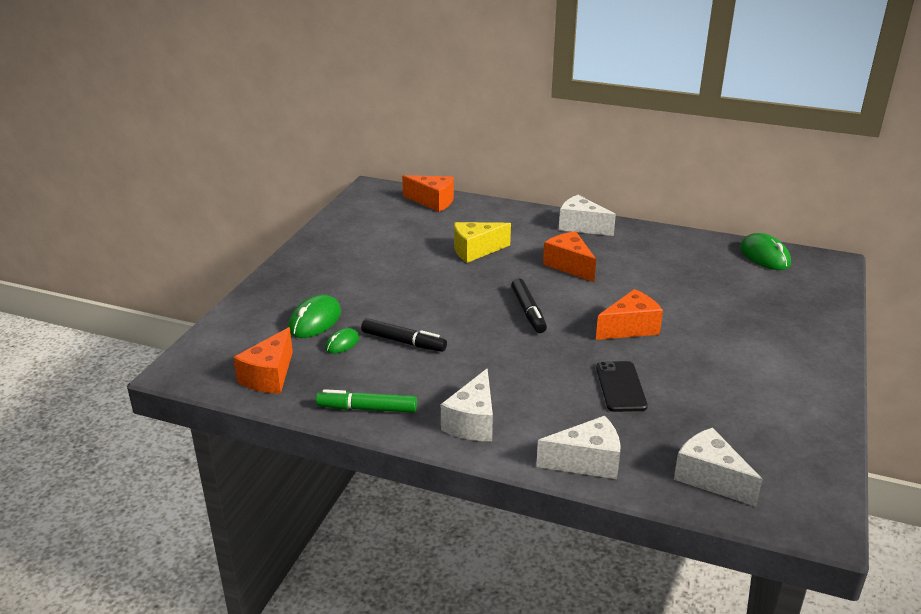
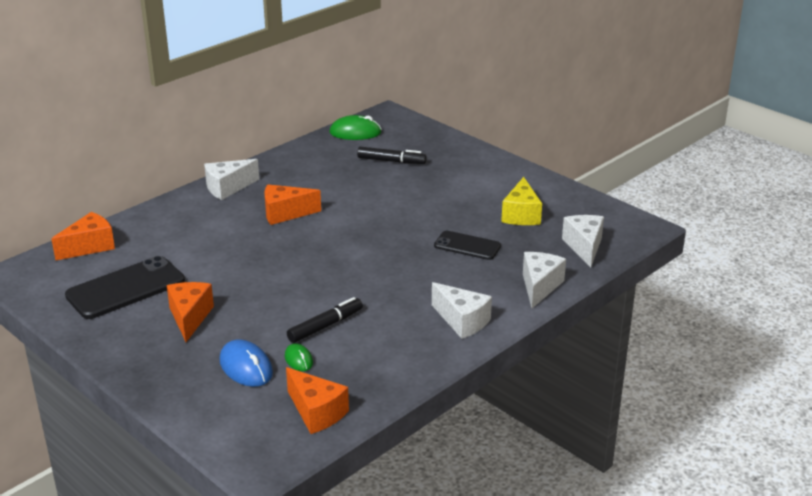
camera: 65 degrees left, 0 degrees up
(315, 321) = (246, 367): green mouse -> blue mouse
(367, 409) = (407, 368): green marker -> none
(388, 234) = (126, 288): none -> black phone
(475, 251) = (211, 250): yellow cheese -> yellow cheese (521, 215)
(528, 311) = (335, 253): black marker -> black marker (391, 161)
(630, 328) = (399, 218): orange cheese -> orange cheese (190, 317)
(710, 478) = (584, 247): white cheese -> white cheese turned 105 degrees clockwise

